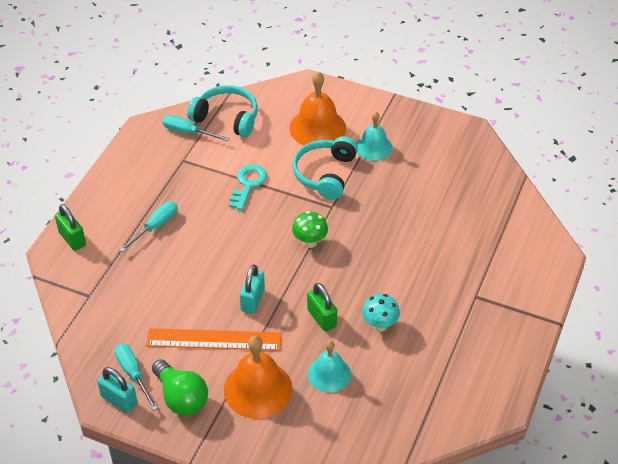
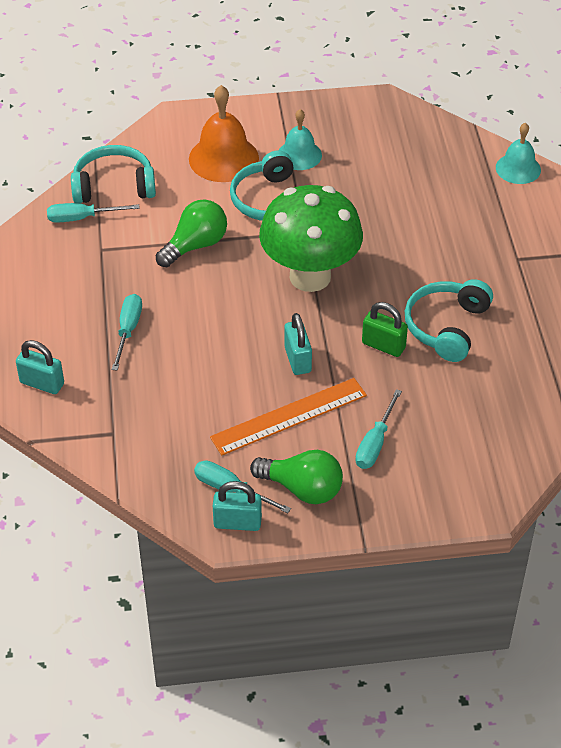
camera: 30 degrees left, 0 degrees up
(72, 239) = (42, 383): green padlock -> turquoise padlock
(248, 184) = (195, 245): turquoise key -> green light bulb
(258, 389) = (375, 443): orange bell -> turquoise screwdriver
(309, 242) = (310, 276): green mushroom -> green mushroom, size x2.33
(329, 374) = (435, 396): turquoise bell -> turquoise bell (518, 168)
(379, 325) = (447, 327): turquoise mushroom -> turquoise headphones

